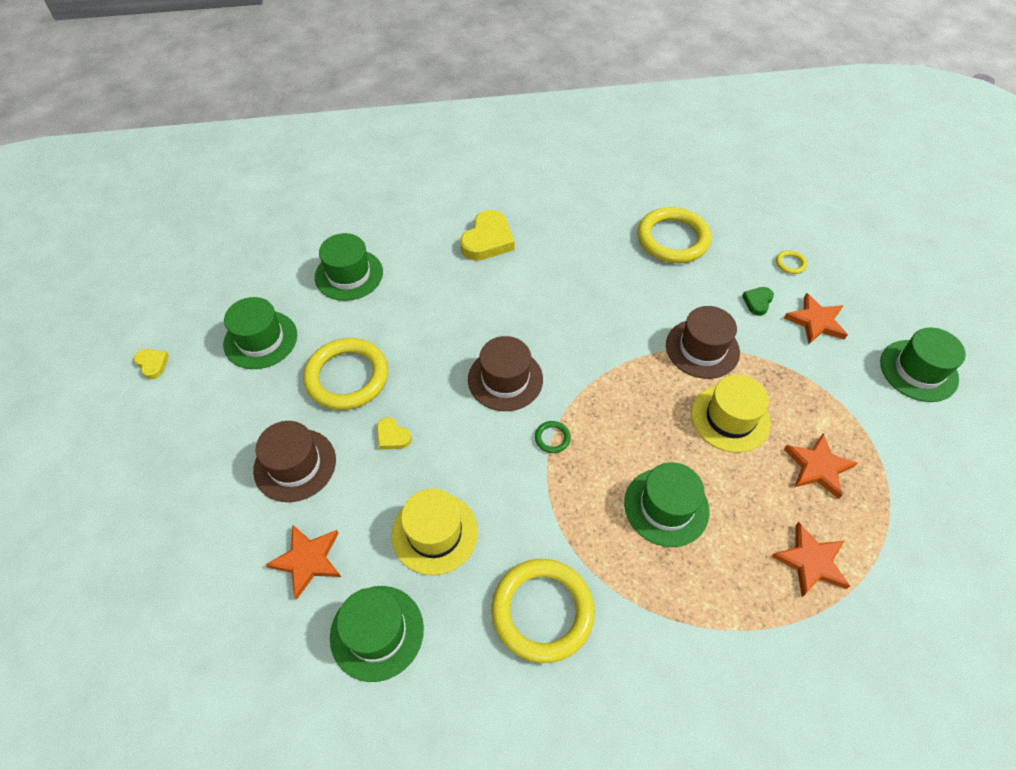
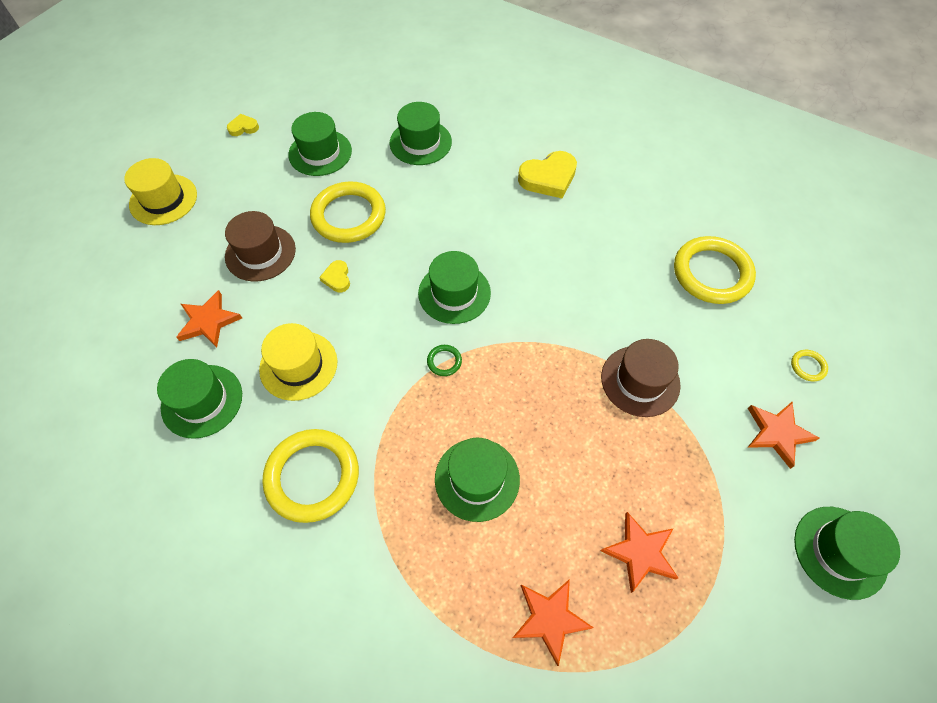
camera: 40 degrees right, 5 degrees up
(152, 364) = (243, 127): yellow heart -> yellow heart turned 105 degrees counterclockwise
(505, 379) = (454, 293): brown hat -> green hat
(730, 418) = (604, 453): yellow hat -> yellow hat (163, 199)
(757, 302) = (736, 378): green heart -> none

